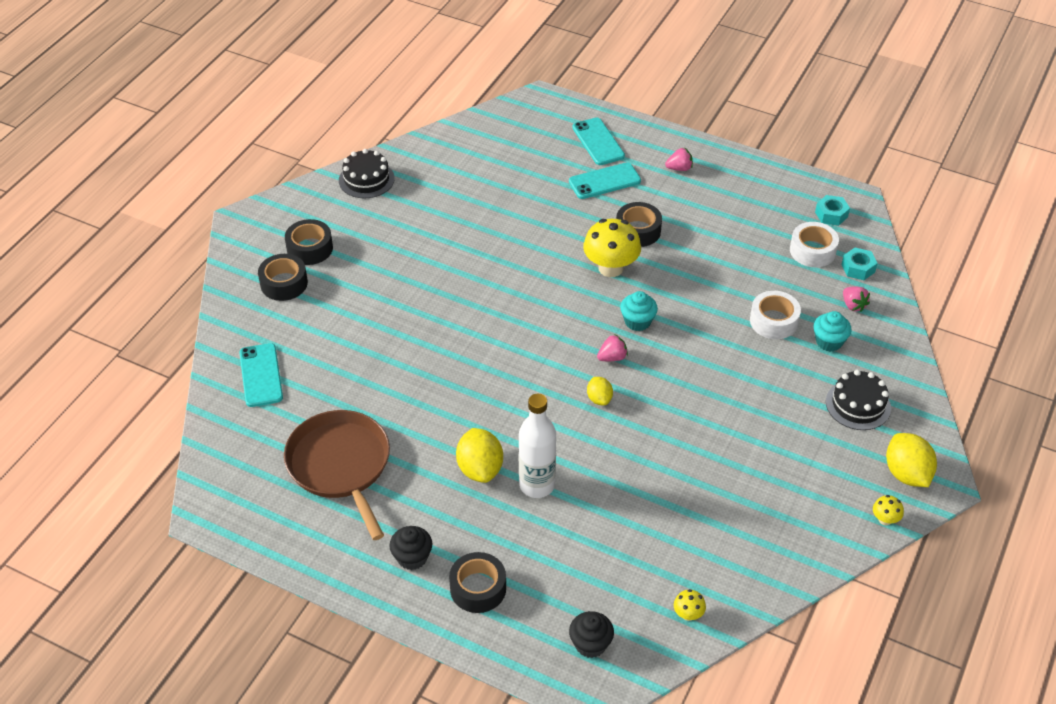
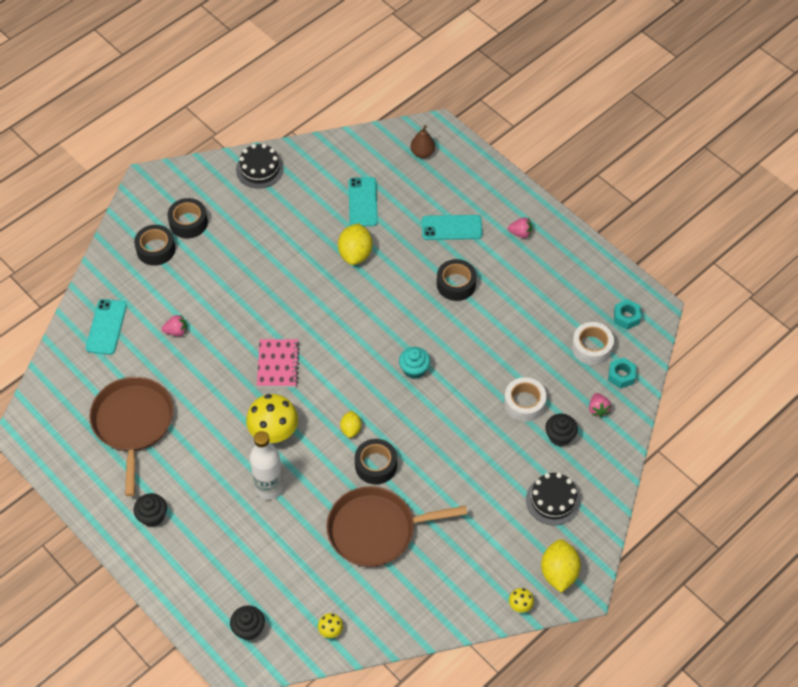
camera: 20 degrees right, 10 degrees up
(478, 588) = (188, 557): black tape -> black tape (376, 465)
(480, 469) = (233, 460): yellow lemon -> yellow lemon (355, 254)
(482, 358) = (278, 364): none -> pink notebook
(536, 123) = (422, 153): none -> brown pear
(598, 142) = (465, 187): turquoise phone -> turquoise phone (363, 202)
(610, 268) = (416, 313): yellow mushroom -> yellow mushroom (274, 432)
(612, 357) = (378, 395): pink strawberry -> pink strawberry (176, 331)
(683, 492) = (376, 530): none -> brown pan
(829, 342) = (560, 436): turquoise cupcake -> black cupcake

